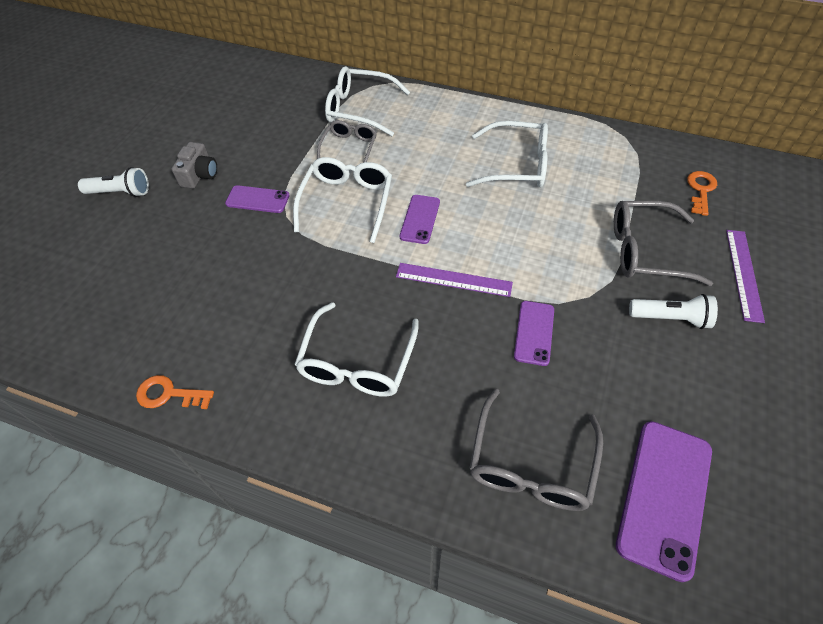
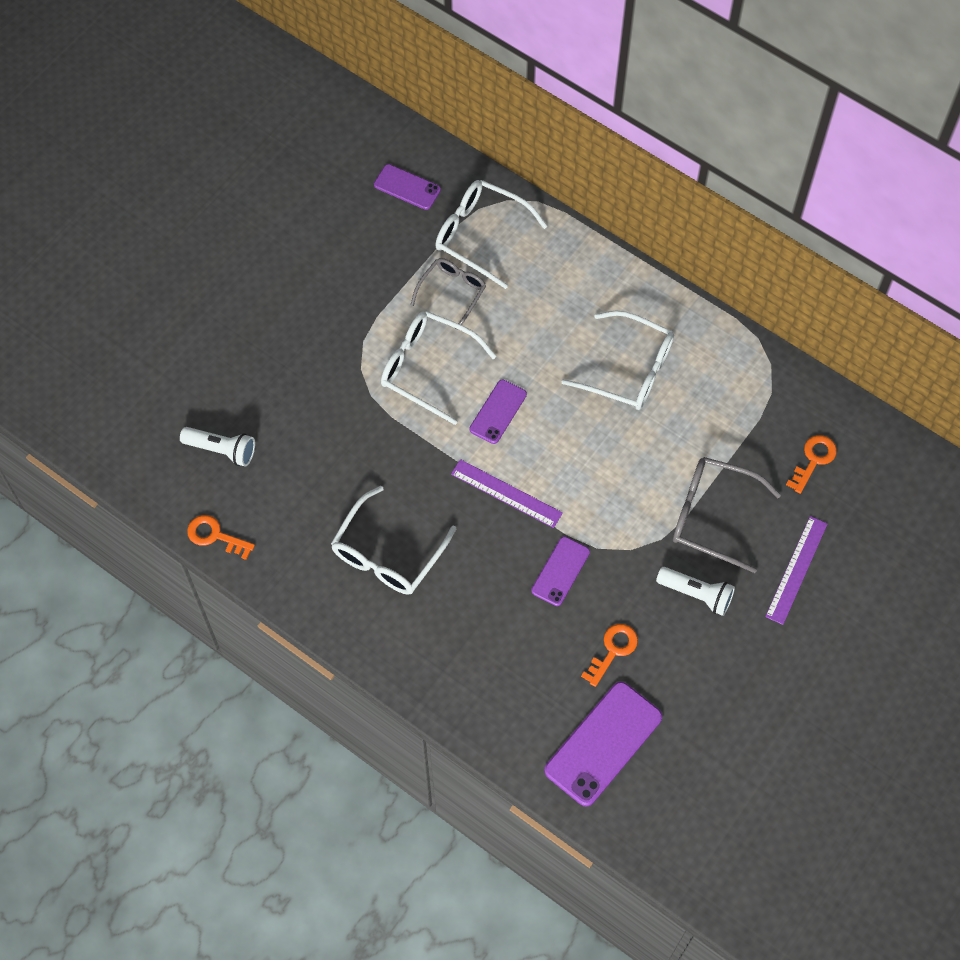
camera: 15 degrees right, 10 degrees up
(120, 192) = (193, 287): white flashlight -> white flashlight (222, 450)
(200, 175) = (280, 285): grey camera -> none
(257, 199) = (335, 337): purple phone -> purple phone (407, 187)
(347, 203) = (428, 368): white glasses -> white glasses turned 90 degrees counterclockwise
(531, 463) = (506, 686): grey glasses -> none
(621, 393) = (613, 650): none -> orange key

